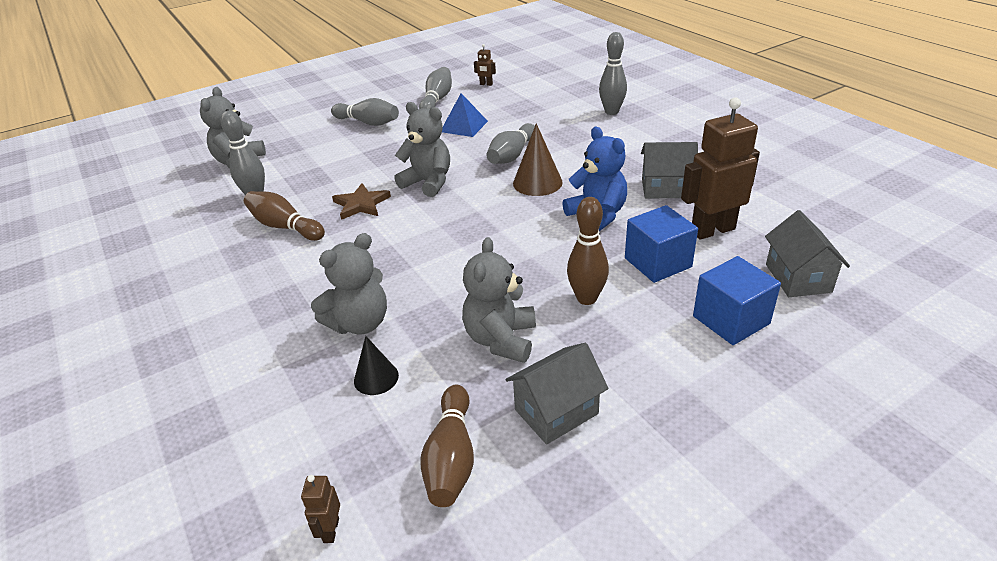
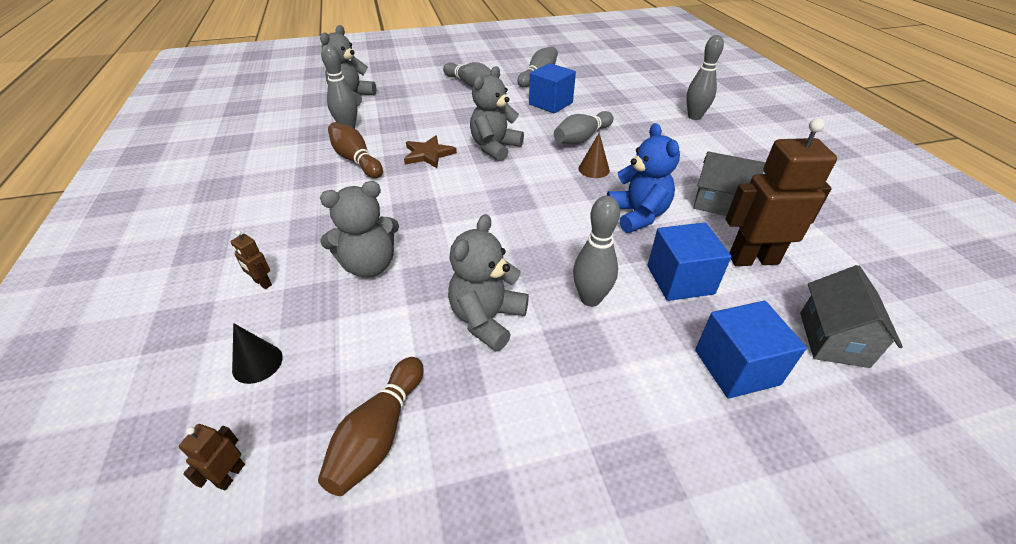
camera: 15 degrees right, 5 degrees up
(376, 378) = (355, 324): black cone -> black cone (257, 363)
(428, 182) = (495, 147): grey teddy bear -> grey teddy bear turned 105 degrees counterclockwise
(464, 126) = (550, 103): blue pyramid -> blue cube
(486, 84) = (587, 70): brown robot -> brown robot (262, 283)
(537, 182) = (594, 169): brown cone -> brown cone, size x0.64
(556, 412) = (505, 416): grey house -> none
(586, 298) = (590, 299): brown bowling pin -> grey bowling pin

